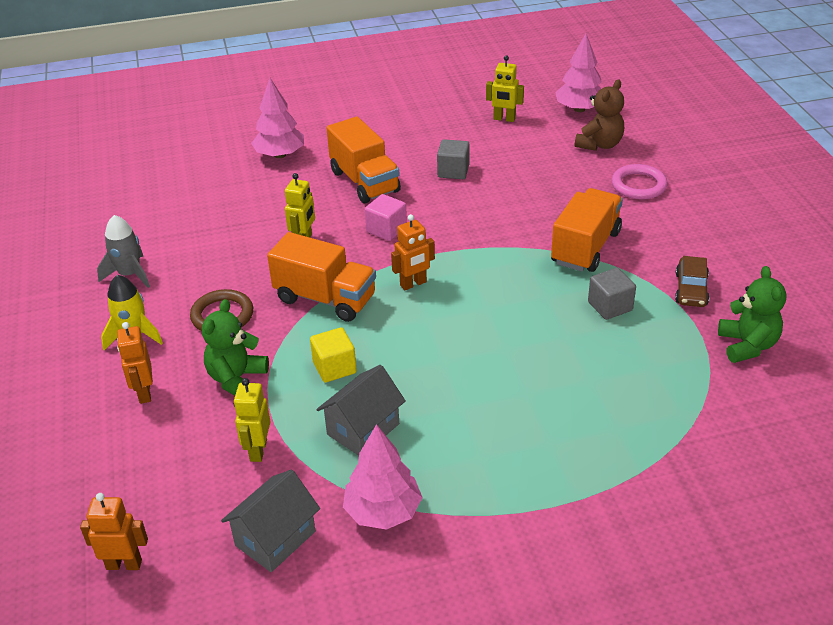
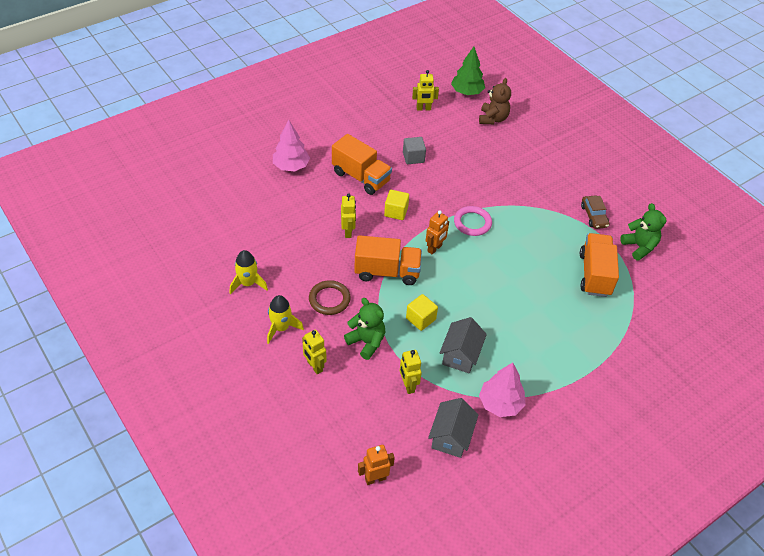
camera: 25 degrees left, 10 degrees up
(130, 274) = (248, 283): grey rocket -> yellow rocket
(144, 393) = (314, 366): orange robot -> yellow robot
(237, 379) = (366, 342): green teddy bear -> green teddy bear turned 135 degrees clockwise
(386, 229) = (396, 212): pink cube -> yellow cube
(579, 109) = (467, 92): pink tree -> green tree
(585, 247) = (522, 199): orange truck -> orange truck (594, 274)
(610, 306) = (555, 238): grey cube -> none
(638, 185) = (530, 146): pink ring -> pink ring (472, 223)

